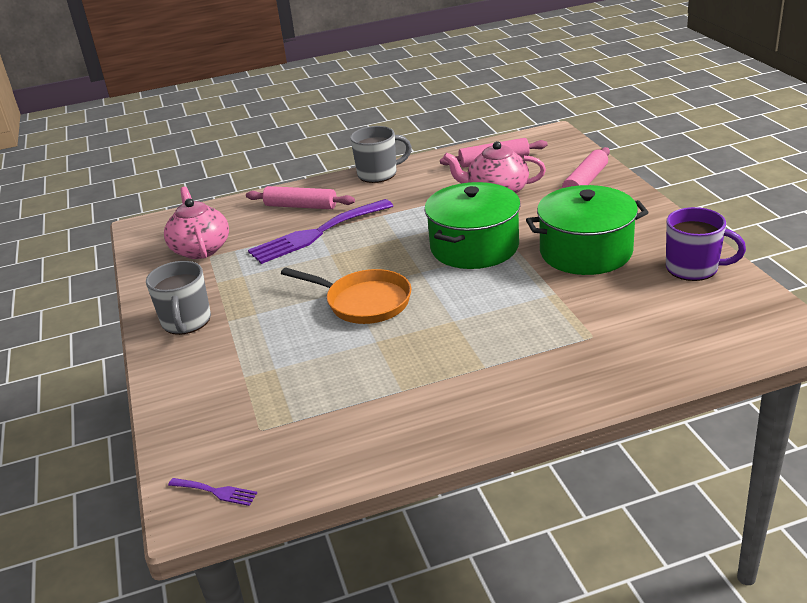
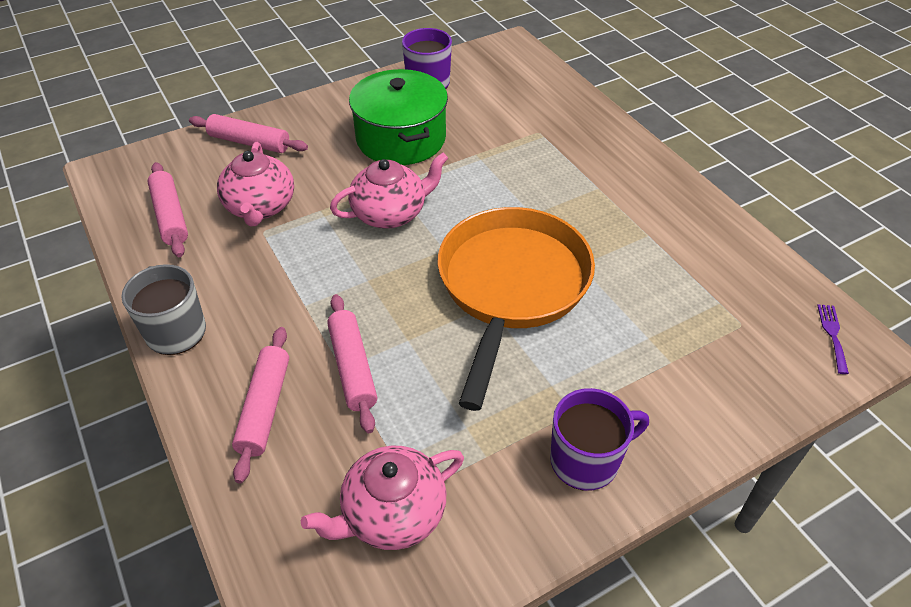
camera: 105 degrees left, 15 degrees up
(186, 322) = (586, 460): grey mug -> purple mug
(316, 234) = (352, 367): purple fork -> pink rolling pin
(364, 302) = (511, 287): orange pan -> orange pan, size x1.62
(474, 247) = (390, 213): green pot -> pink teapot

